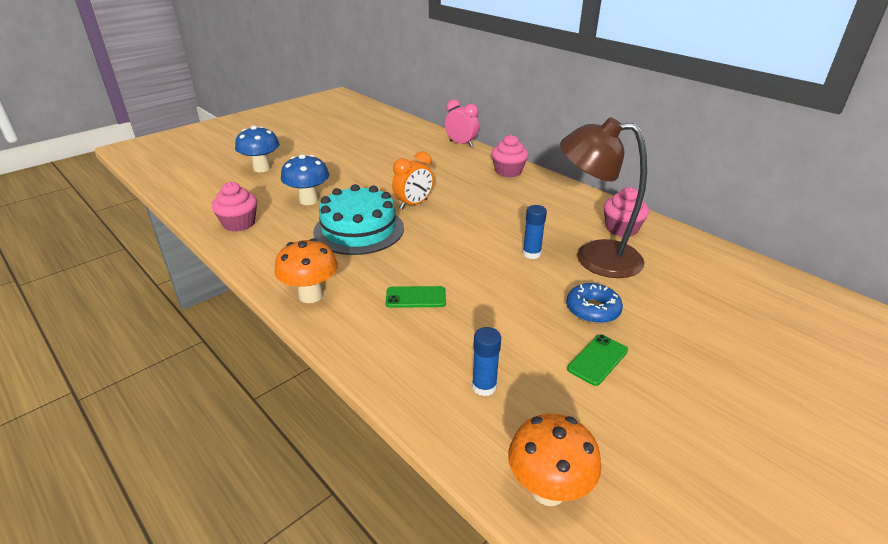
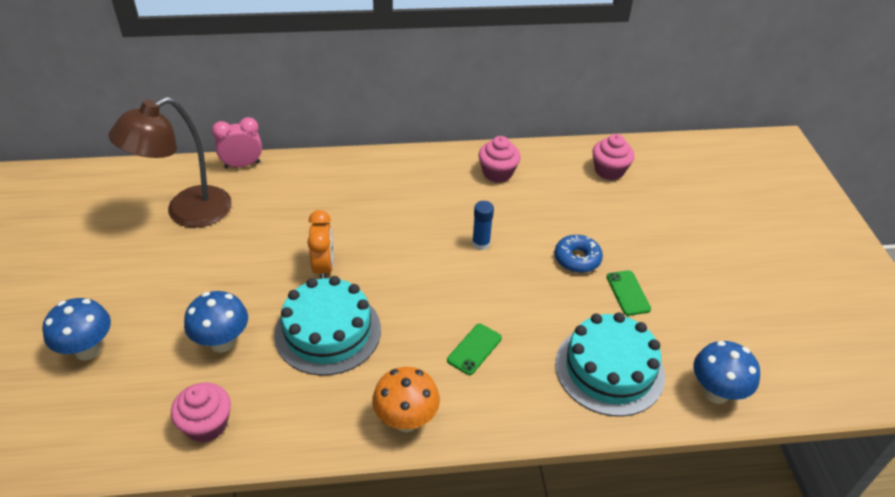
camera: 55 degrees left, 10 degrees up
(484, 386) = (609, 369): blue glue stick -> turquoise cake
(508, 171) = (338, 171): pink cupcake -> pink cupcake (609, 170)
(548, 490) = (716, 393): orange mushroom -> blue mushroom
(594, 257) = (519, 213): brown lamp -> brown lamp (187, 212)

